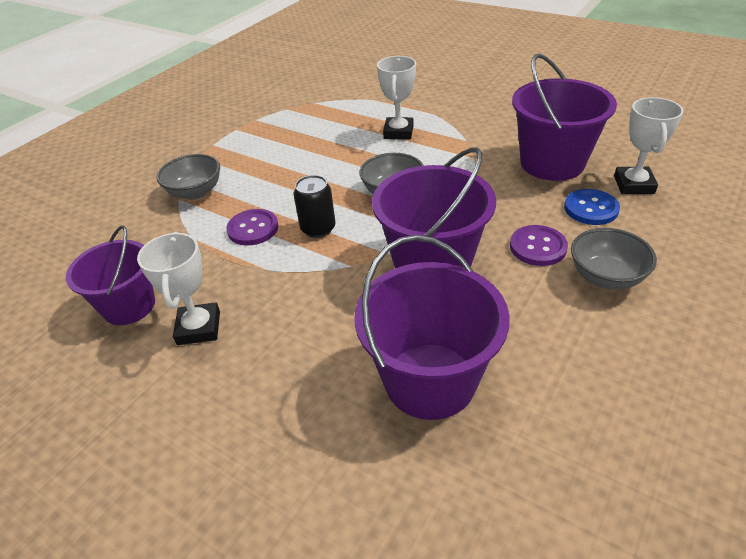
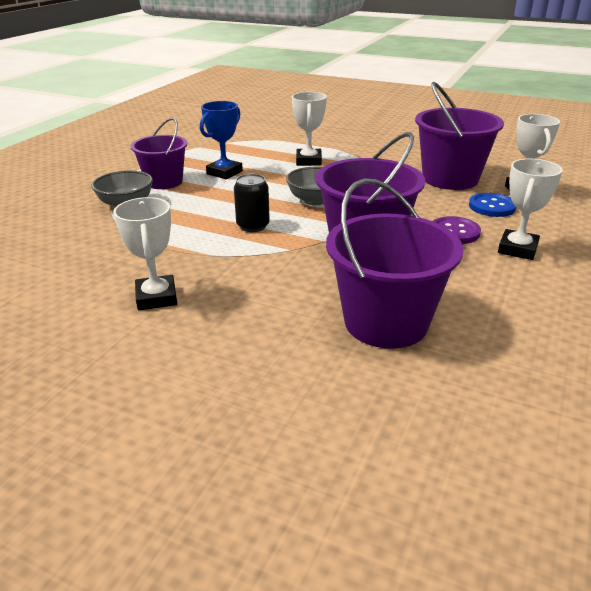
camera: 10 degrees left, 10 degrees down
(129, 306) = (81, 285): purple bucket -> purple bucket (164, 182)
(253, 229) = (190, 228): purple button -> none
(305, 148) = (224, 172): none -> blue trophy
(605, 277) = (517, 249): grey bowl -> white trophy

